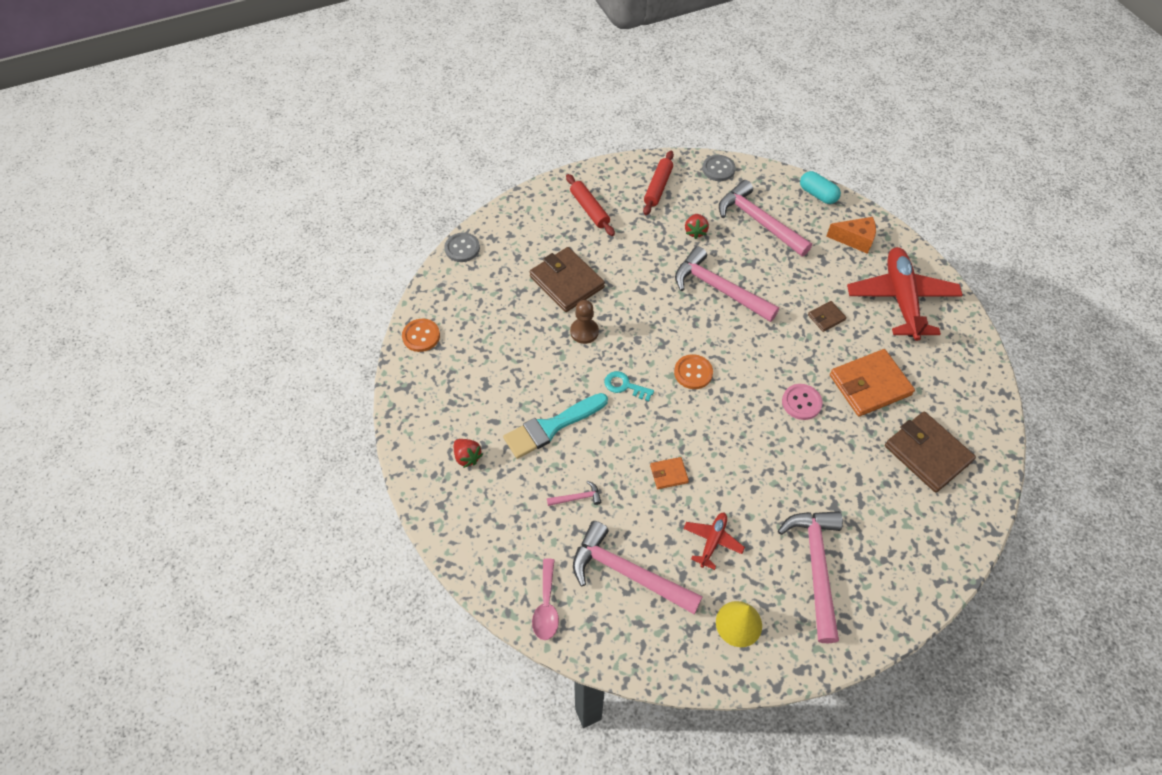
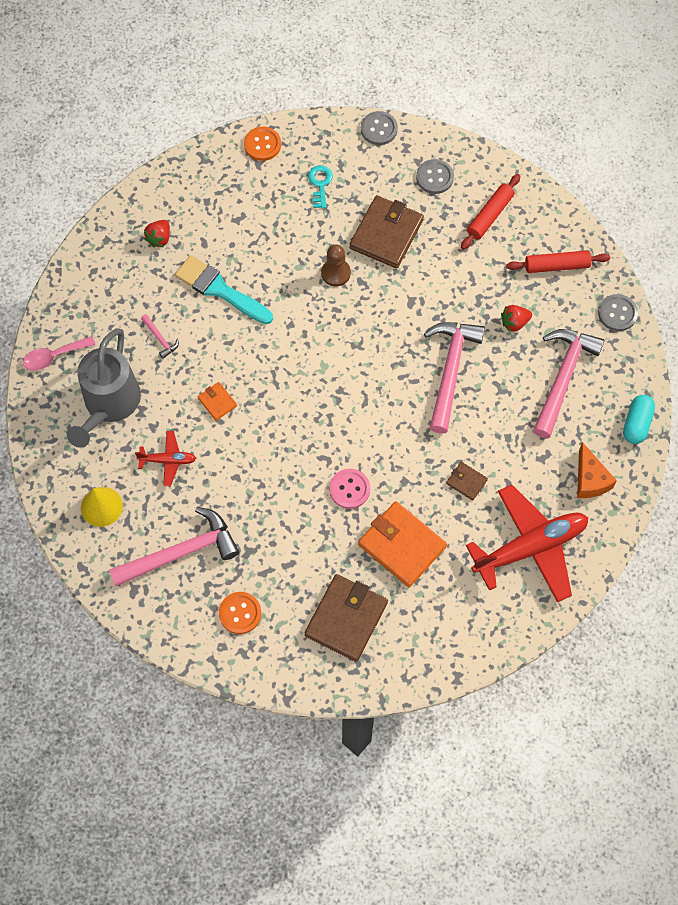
camera: 65 degrees right, 10 degrees up
(532, 230) = (434, 177): none -> grey button
(624, 386) = (292, 331): turquoise key -> turquoise key (320, 184)
(628, 573) = (109, 405): pink hammer -> grey watering can
(693, 372) = (336, 383): orange button -> orange button (240, 613)

